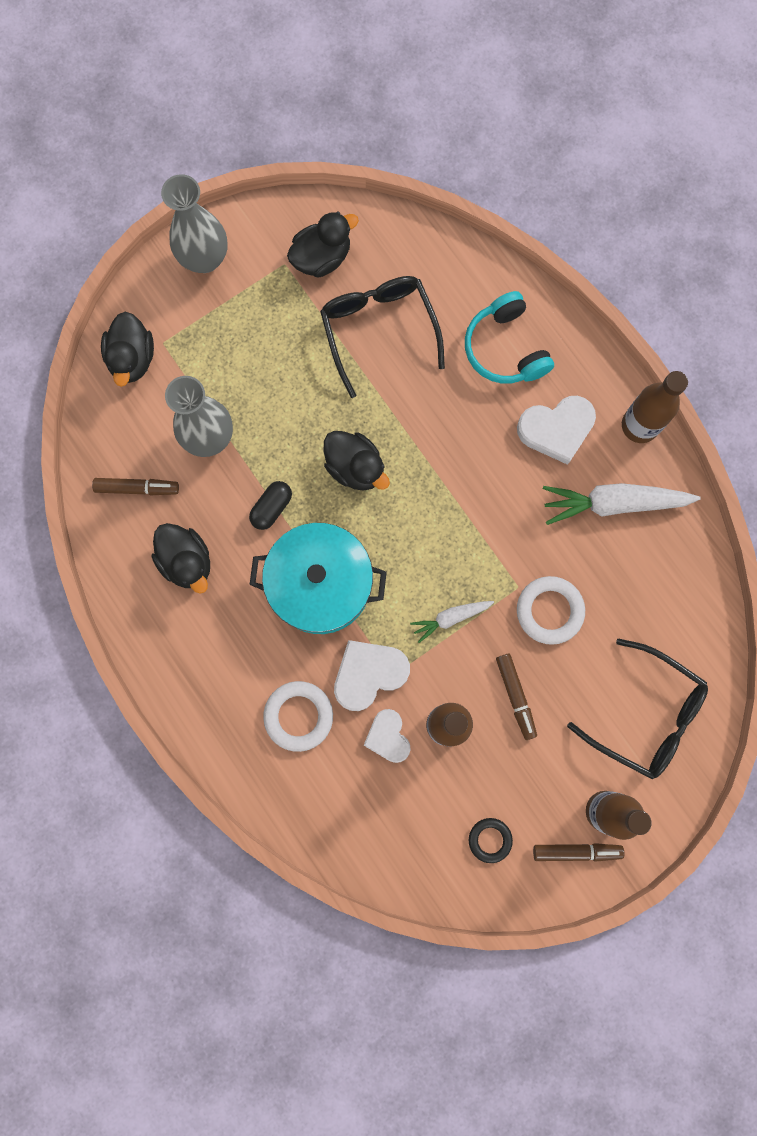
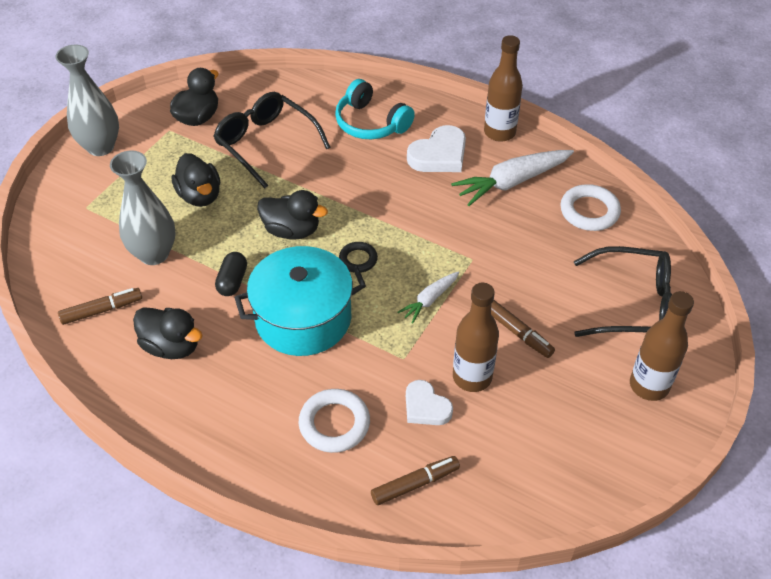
camera: 25 degrees left, 30 degrees down
(132, 358) = (62, 226): black duck -> black duck (200, 196)
(369, 674) = (382, 366): white heart -> none
(490, 840) = (566, 450): black ring -> black ring (358, 259)
(549, 611) = (507, 265): white ring -> white ring (589, 211)
(576, 851) = (647, 426): brown marker -> brown marker (415, 484)

